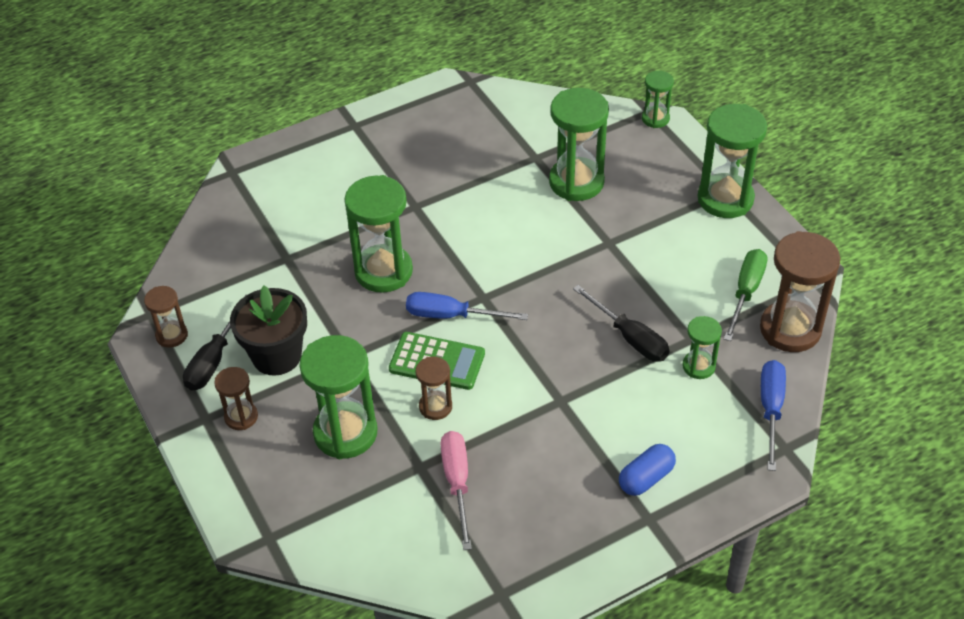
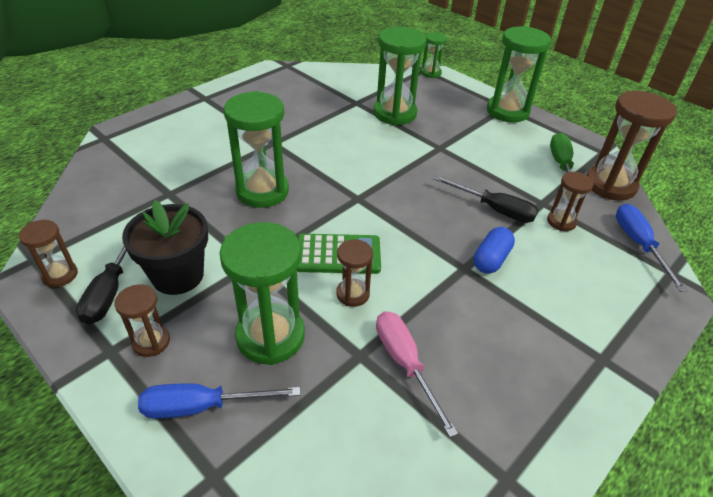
camera: 20 degrees left, 5 degrees down
(451, 315) = (336, 216): blue screwdriver -> blue screwdriver (202, 406)
(646, 478) = (577, 321): blue capsule -> blue capsule (491, 259)
(698, 366) = (561, 222): green hourglass -> brown hourglass

